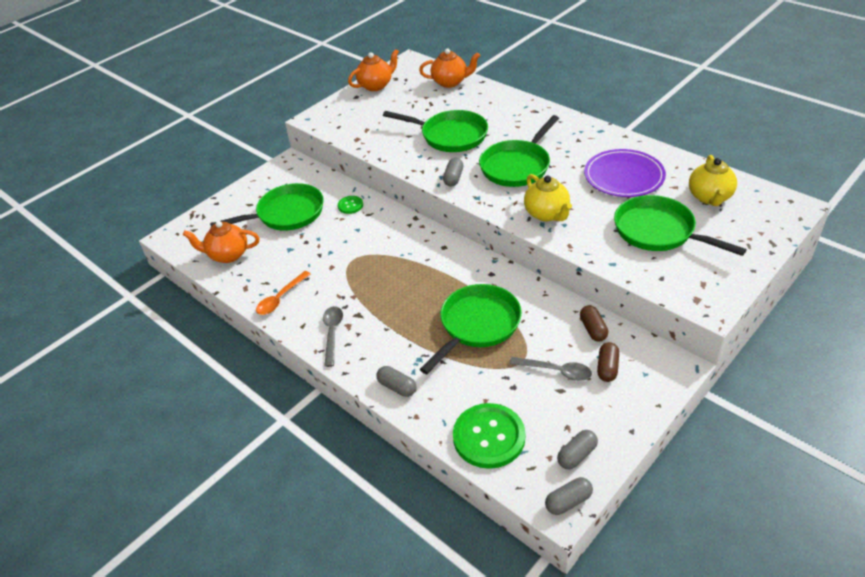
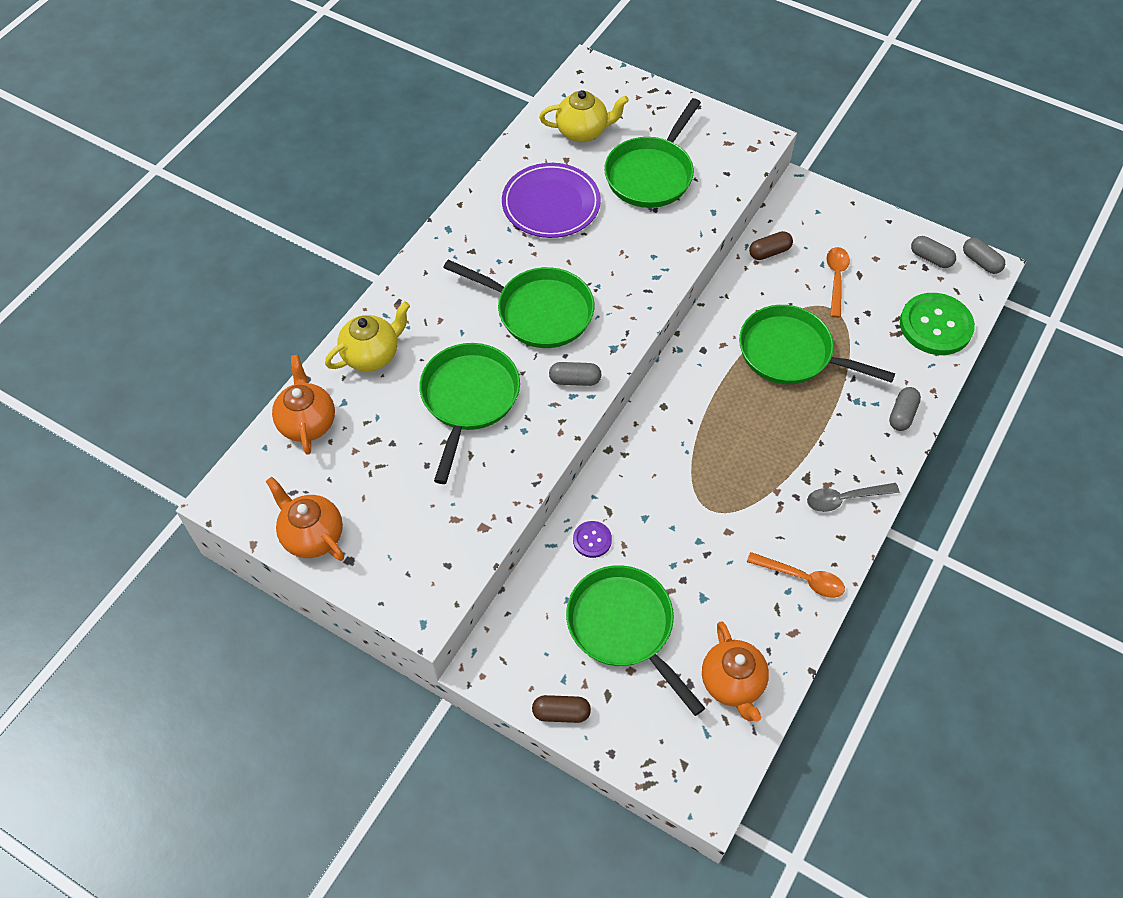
camera: 105 degrees left, 15 degrees up
(350, 205) = (592, 540): green button -> purple button
(547, 214) = (637, 273): yellow teapot -> yellow teapot (372, 355)
(556, 371) = (836, 279): grey spoon -> orange spoon
(607, 368) = (819, 239): brown capsule -> brown capsule (561, 712)

